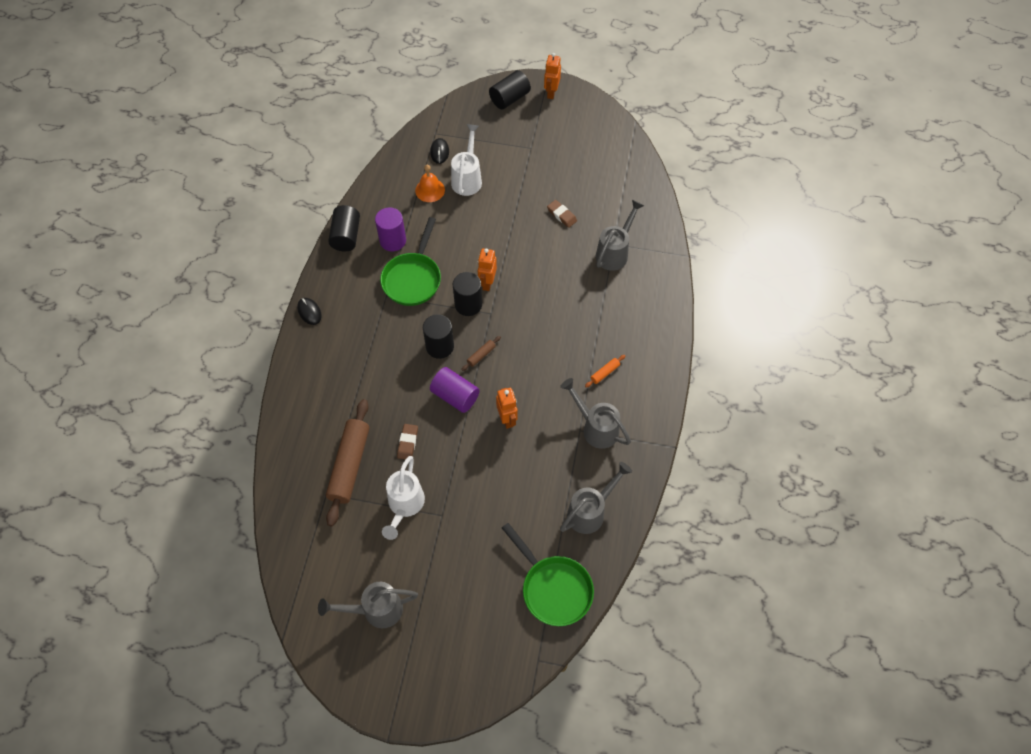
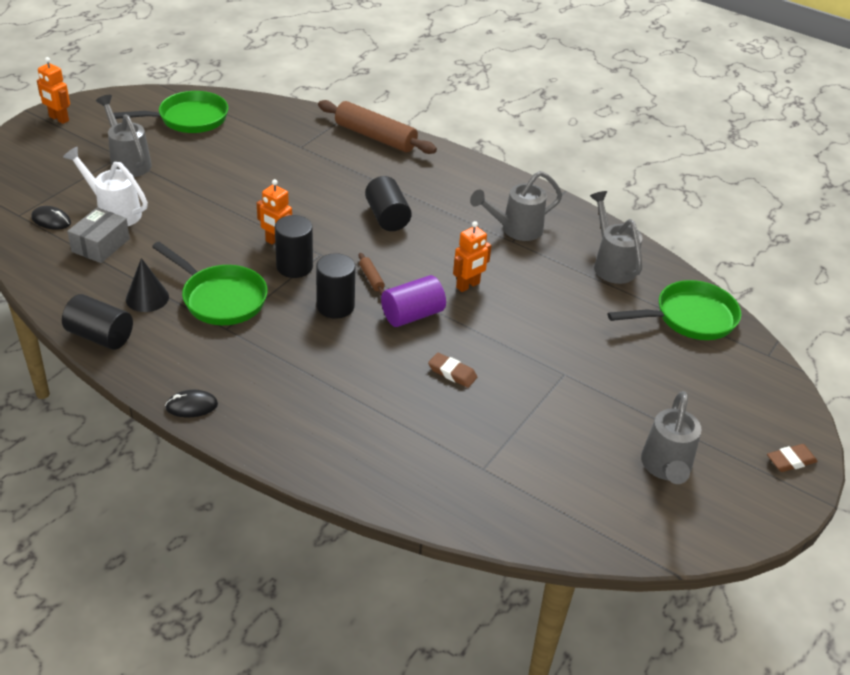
camera: 70 degrees left, 20 degrees down
(349, 465) = (454, 434): brown rolling pin -> brown rolling pin (375, 137)
(393, 240) = (147, 298): purple cylinder -> black cone
(404, 506) = (537, 401): white watering can -> none
(430, 190) = (101, 245): orange bell -> grey box
(507, 419) = (468, 285): orange robot -> orange robot turned 135 degrees clockwise
(509, 98) = (32, 147): black cylinder -> black cylinder (387, 217)
(562, 215) = (233, 165): brown eraser -> brown eraser (791, 461)
(602, 161) = (188, 119): none -> green pan
(605, 373) = (454, 203): orange rolling pin -> none
(615, 252) = (312, 149): grey watering can -> grey watering can (128, 162)

